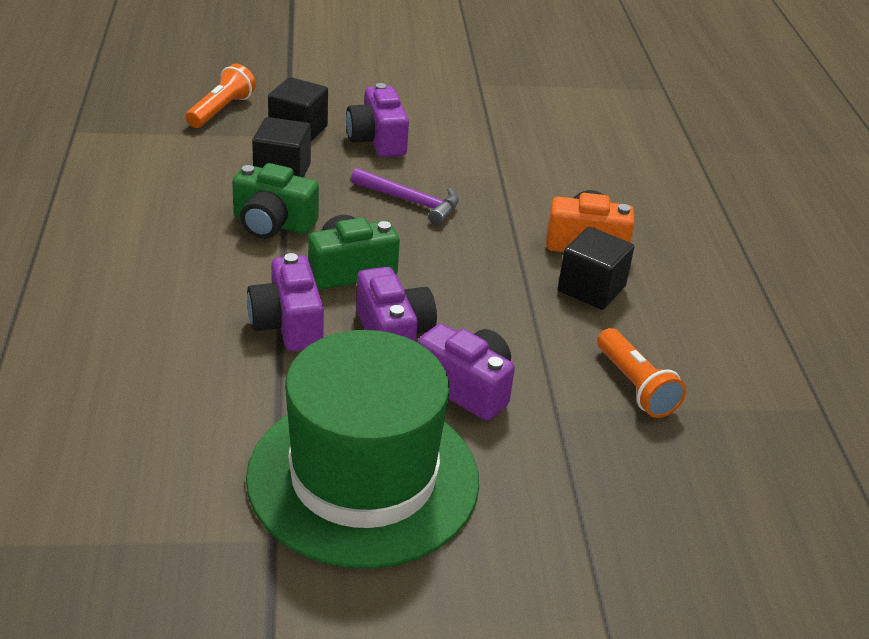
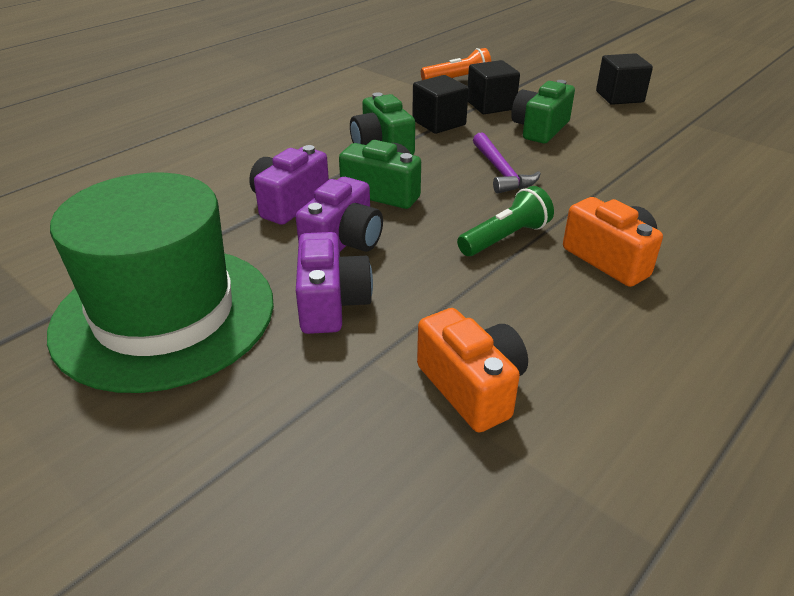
camera: 50 degrees right, 0 degrees up
(377, 140) = (540, 129): purple camera -> green camera
(500, 263) = (505, 238): none -> green flashlight
(591, 289) = (558, 293): black cube -> black cube (619, 97)
(635, 386) = (472, 387): orange flashlight -> orange camera

